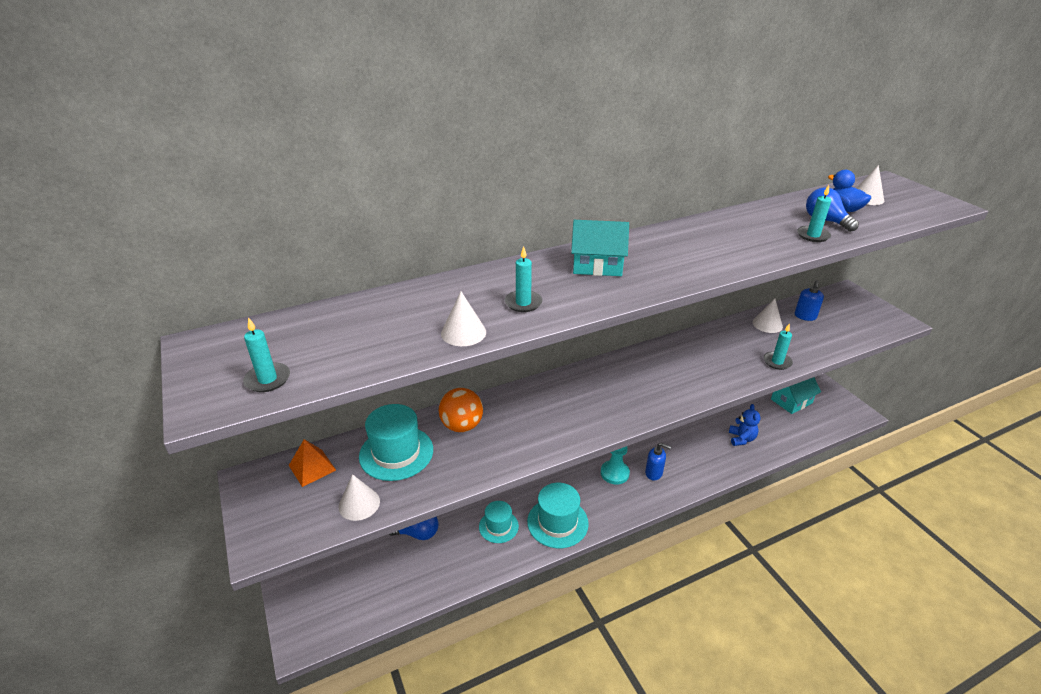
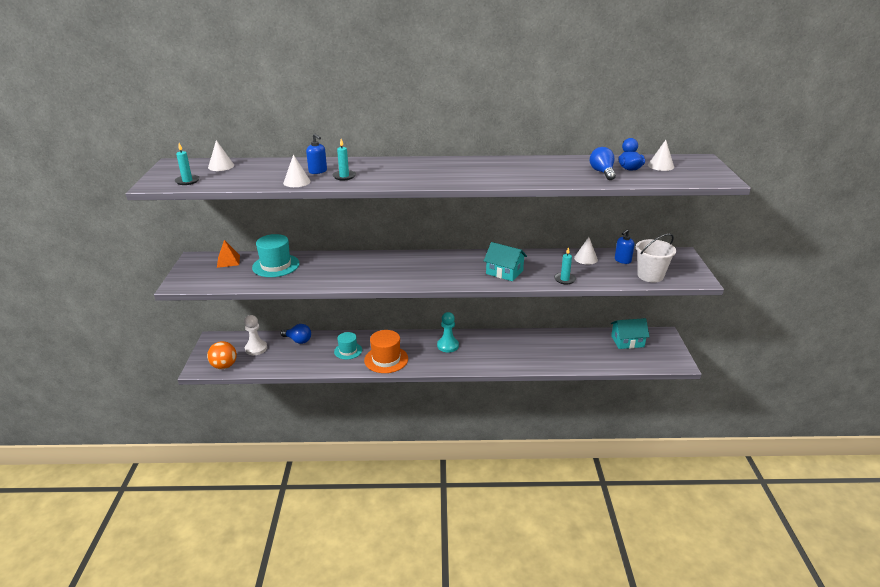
camera: 25 degrees right, 5 degrees down
(359, 504) = (237, 281): white cone -> white cone (221, 166)
(365, 571) = (256, 348): none -> white pawn
(462, 426) = (322, 263): orange ball -> orange ball (224, 366)
(557, 522) = (386, 359): turquoise hat -> orange hat
(597, 265) = (411, 168): turquoise house -> turquoise house (504, 272)
(654, 473) = (475, 353): blue soap dispenser -> blue soap dispenser (318, 171)
(741, 439) = (561, 352): blue teddy bear -> none
(813, 235) = (578, 178): turquoise candle -> none
(852, 330) = (650, 276): none -> white bucket

